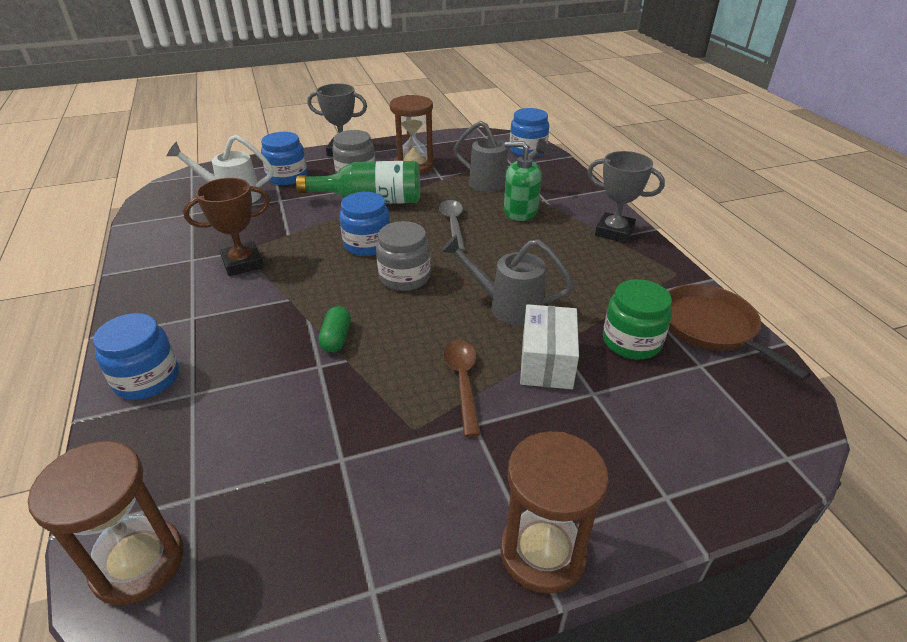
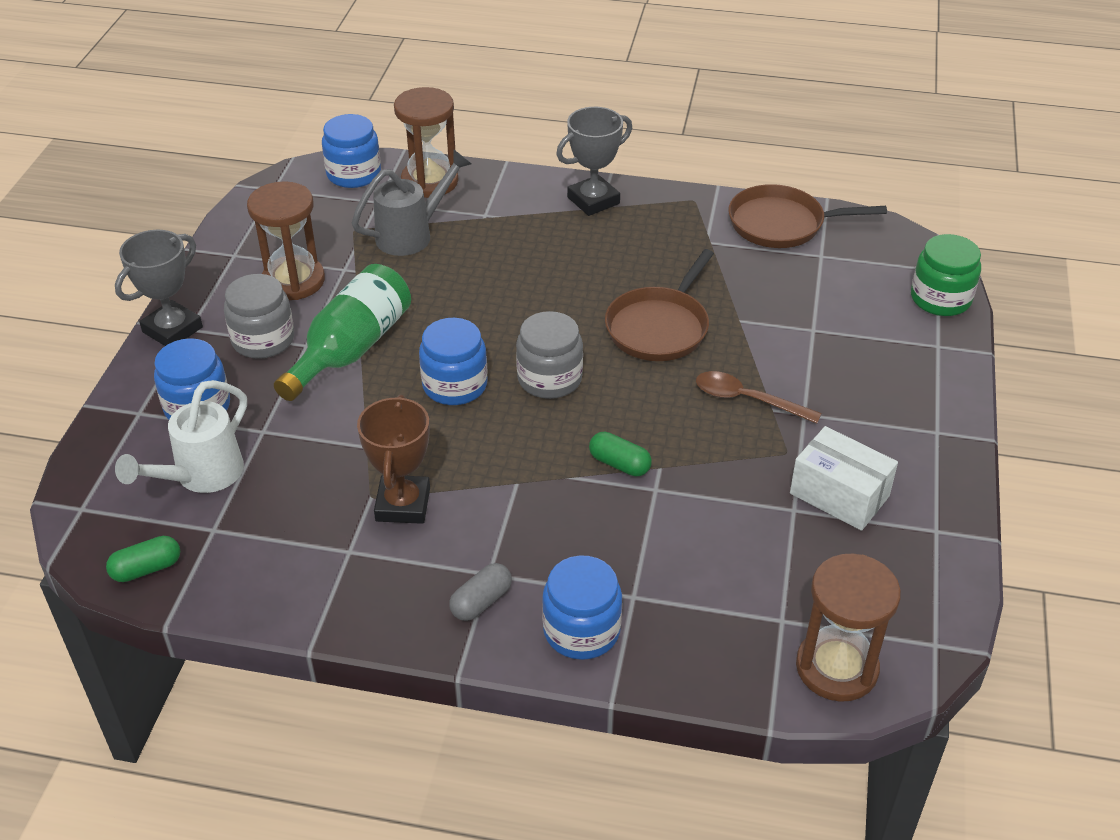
camera: 60 degrees left, 5 degrees up
(153, 206) = (147, 569): none -> green capsule
(163, 323) = (481, 601): none -> grey capsule
(453, 224) = (472, 303): grey spoon -> none
(506, 306) = (659, 327): grey watering can -> brown pan
(520, 211) = (493, 243): green soap dispenser -> none
(543, 552) = (950, 429): brown hourglass -> brown hourglass (429, 181)
(546, 362) = (757, 338): white box -> white box (839, 495)
(631, 341) = (766, 276): green jar -> green jar (940, 299)

